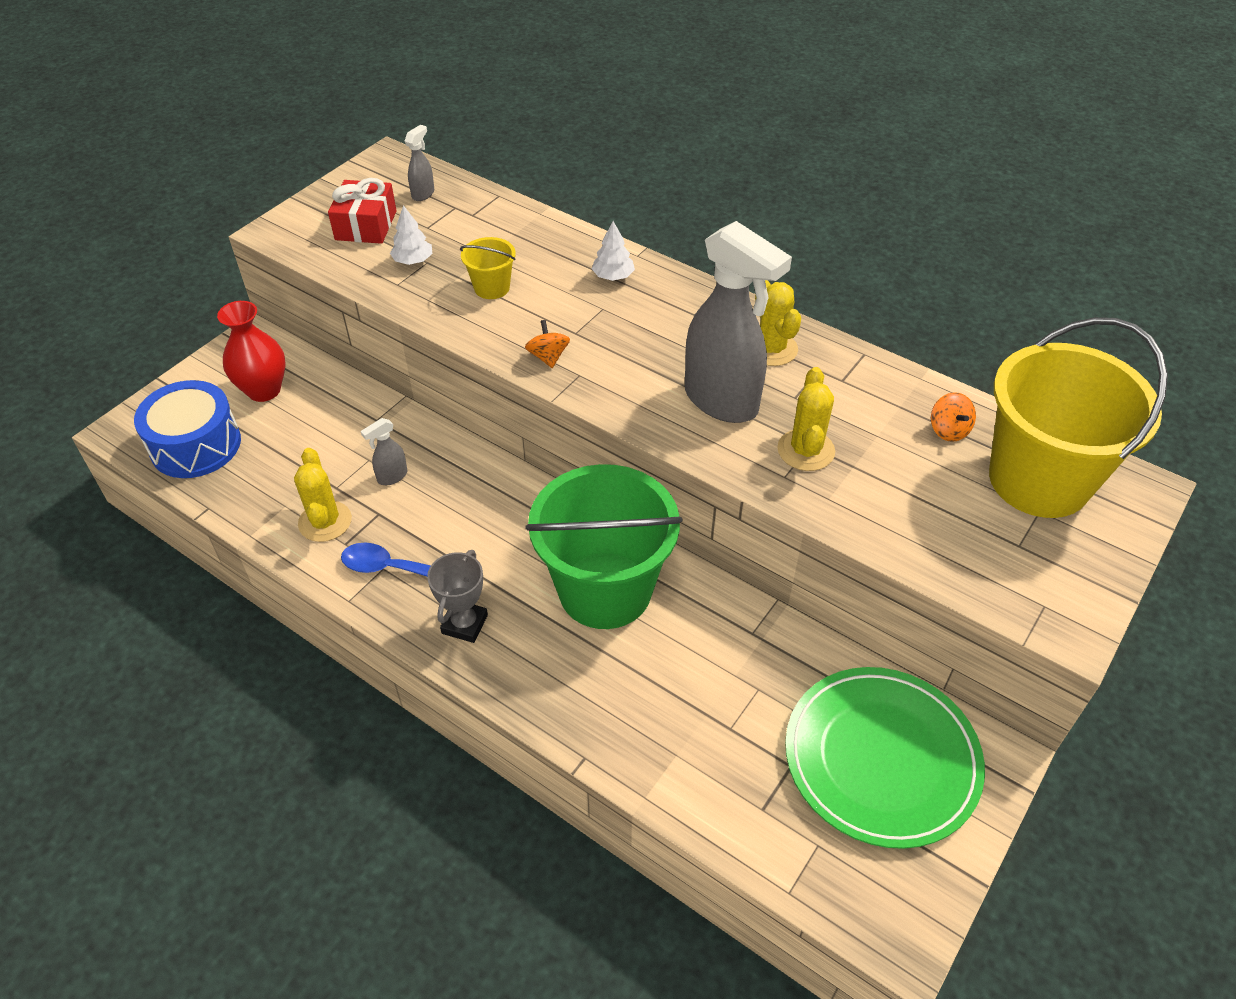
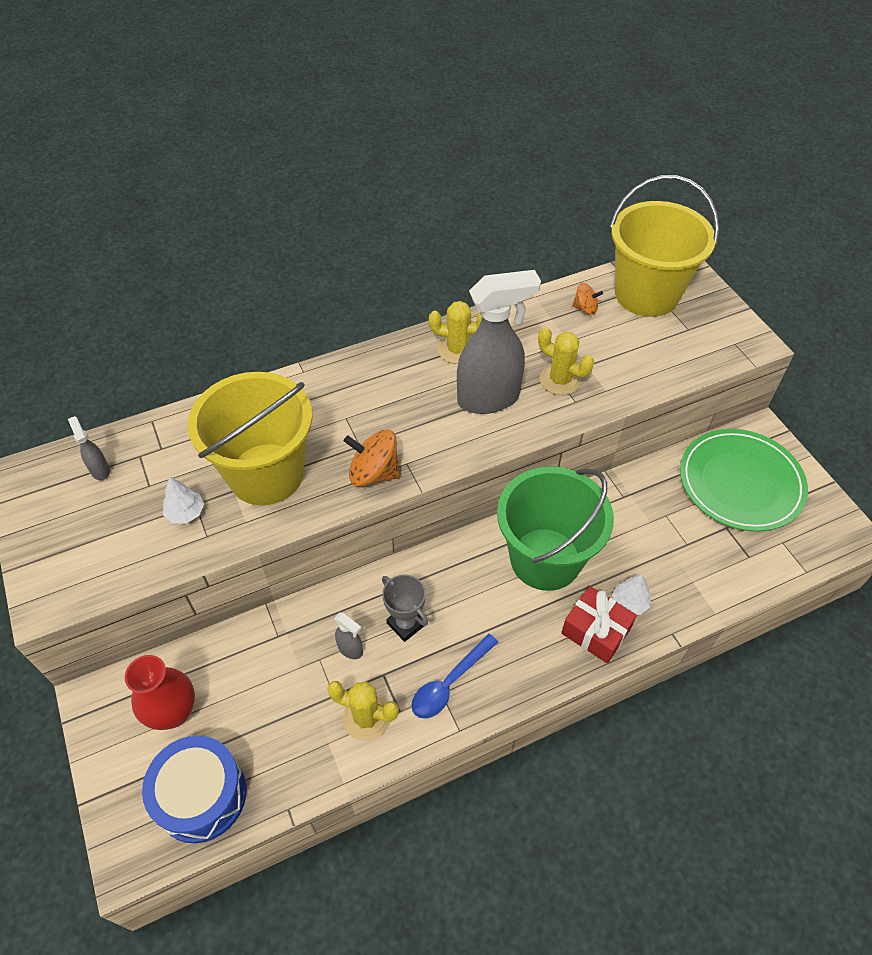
camera: 60 degrees left, 5 degrees up
(366, 225) = (105, 528): red gift -> red gift (595, 631)
(392, 477) = (350, 649): grey spray bottle -> grey spray bottle turned 45 degrees counterclockwise
(464, 624) = (527, 658): grey trophy -> grey trophy (406, 624)
(492, 288) = (266, 474): yellow bucket -> yellow bucket, size x2.35
(548, 357) = (374, 473): orange spinning top -> orange spinning top, size x1.70
(613, 276) = (315, 396): white tree -> white tree (629, 602)

